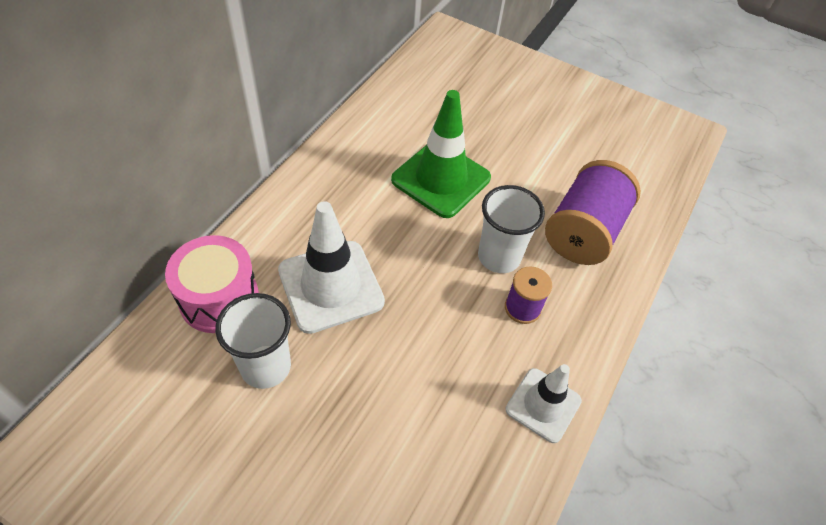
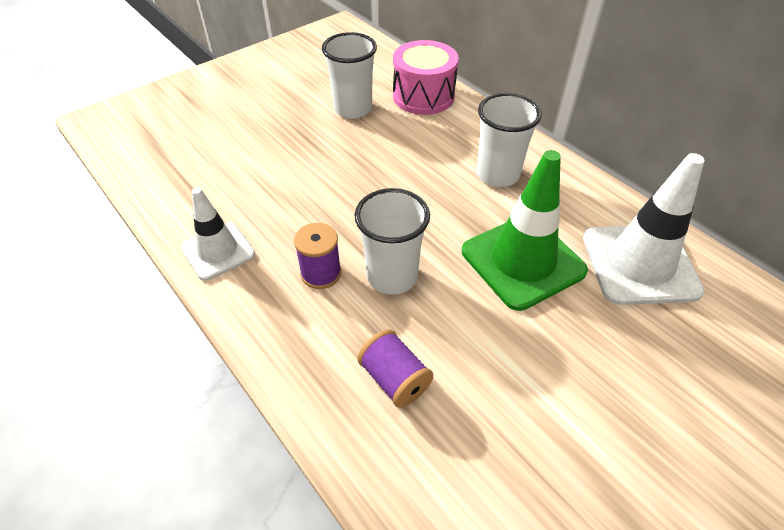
camera: 115 degrees right, 5 degrees down
(331, 286) = (409, 151): white traffic cone -> white traffic cone (640, 264)
(341, 209) = (497, 175): none -> white cup
(584, 232) = (394, 379): purple spool -> purple spool, size x0.53

